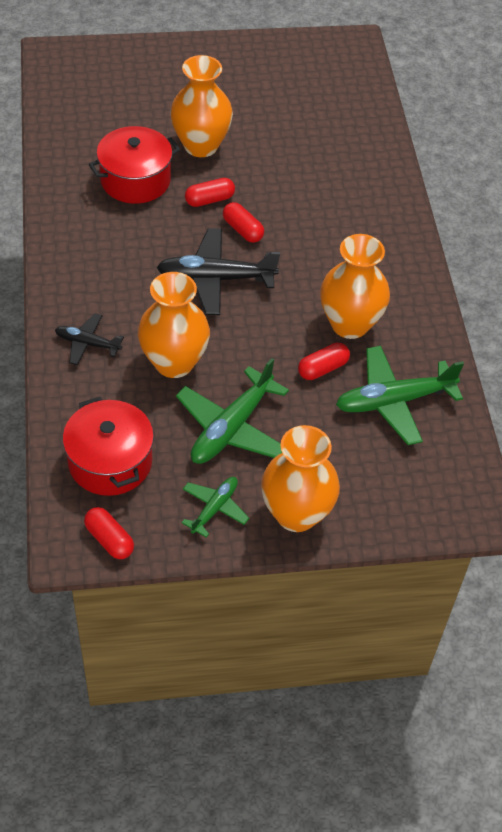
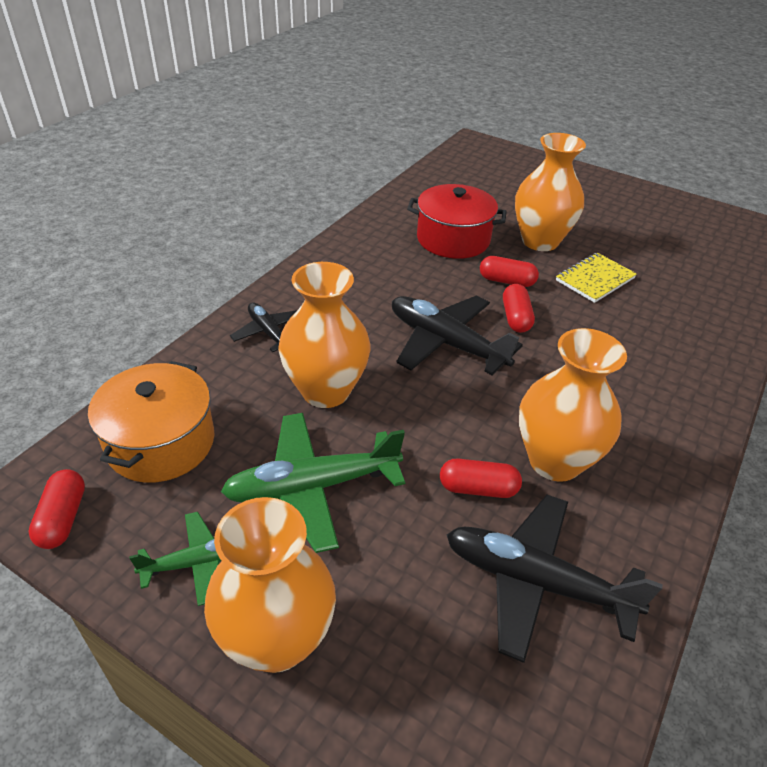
camera: 40 degrees right, 10 degrees down
(110, 462) = (161, 442): red pot -> orange pot
(268, 163) = (595, 279): none -> yellow notebook
(394, 401) = (535, 582): green plane -> black plane

